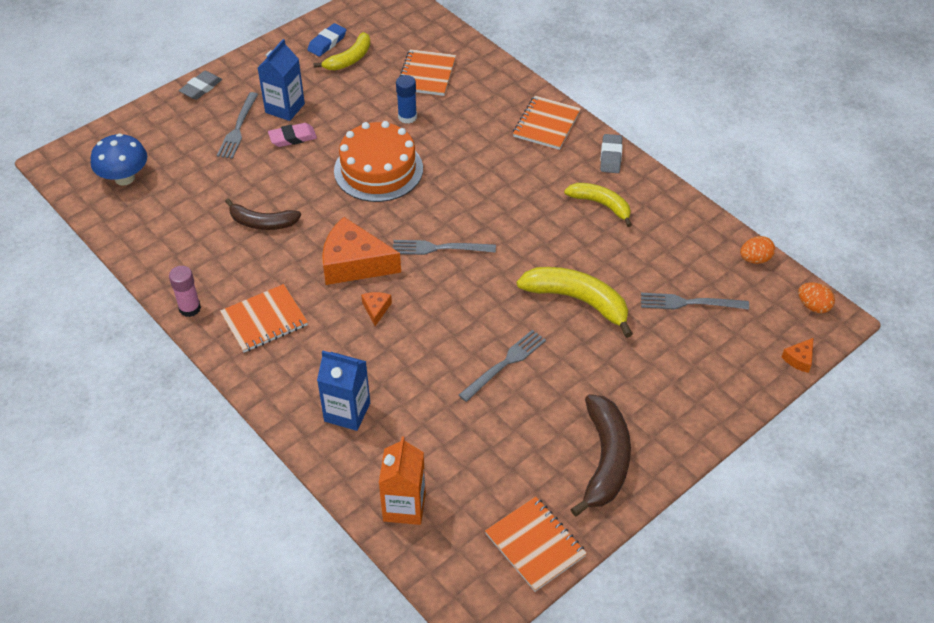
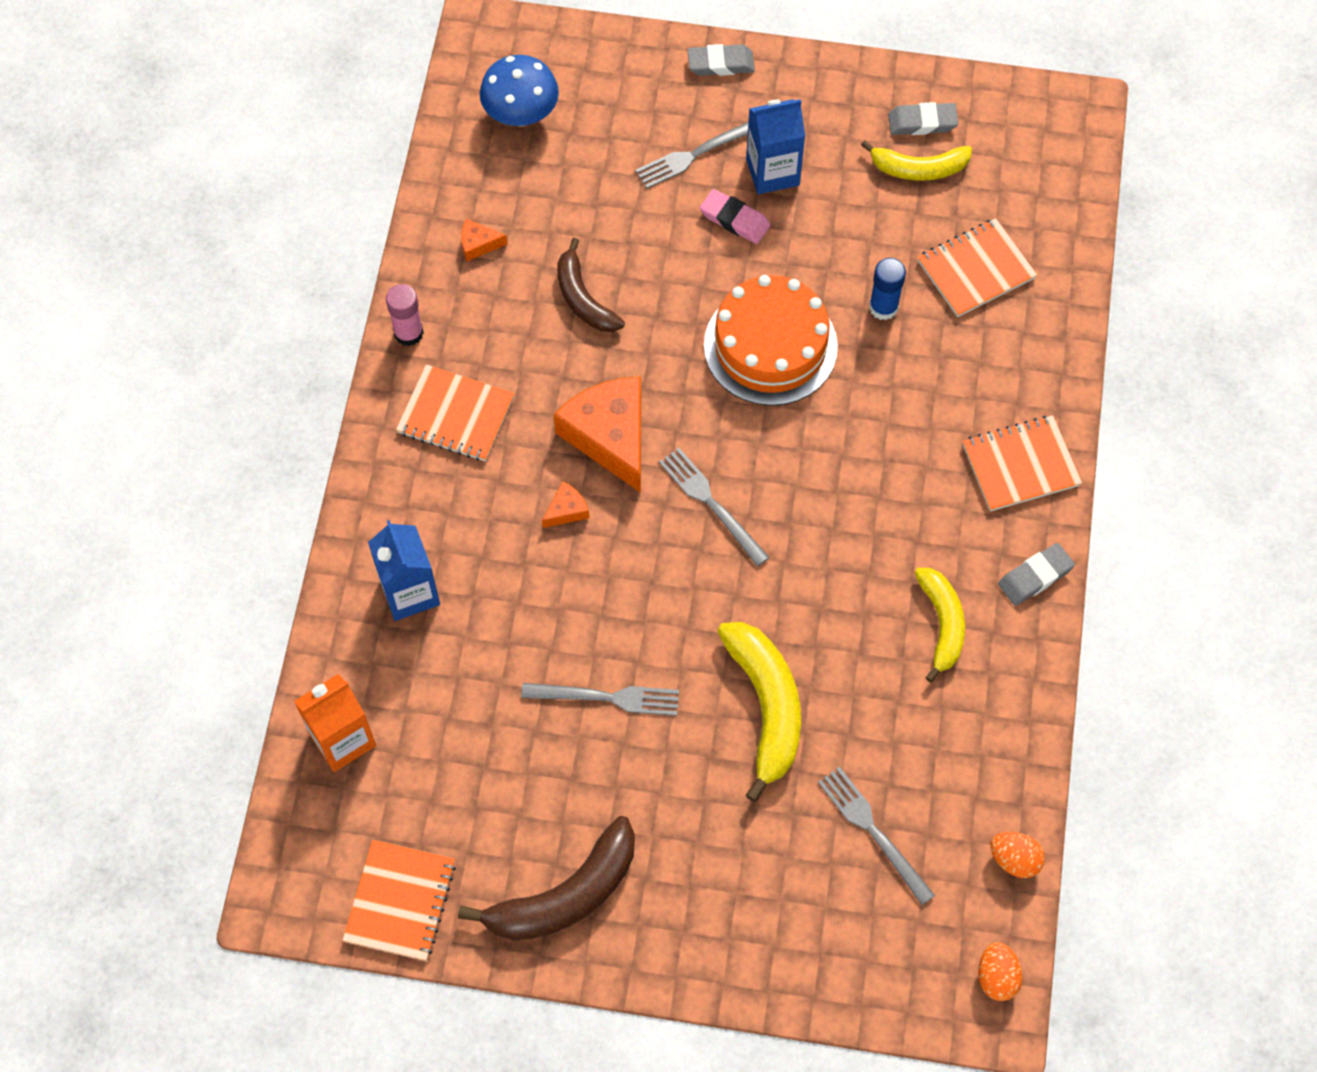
camera: 50 degrees right, 15 degrees up
(327, 43) = (922, 122): blue eraser -> grey eraser
(799, 359) = (895, 1012): orange cheese -> orange cheese (478, 244)

